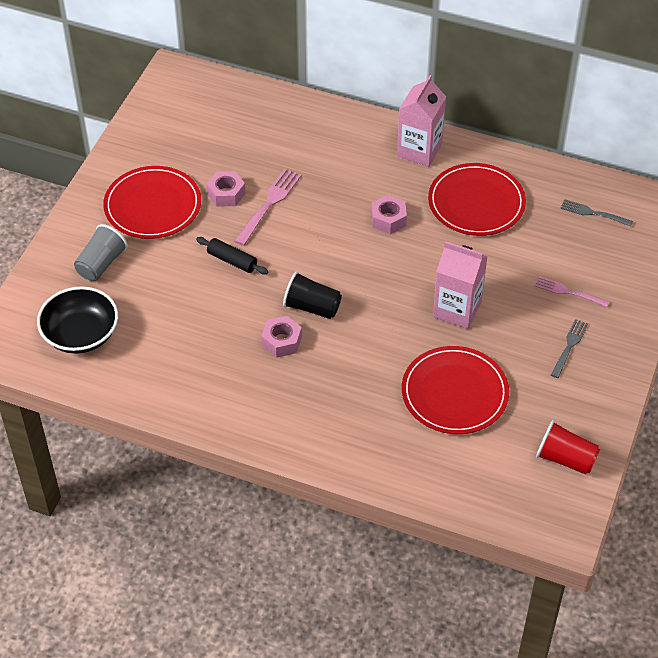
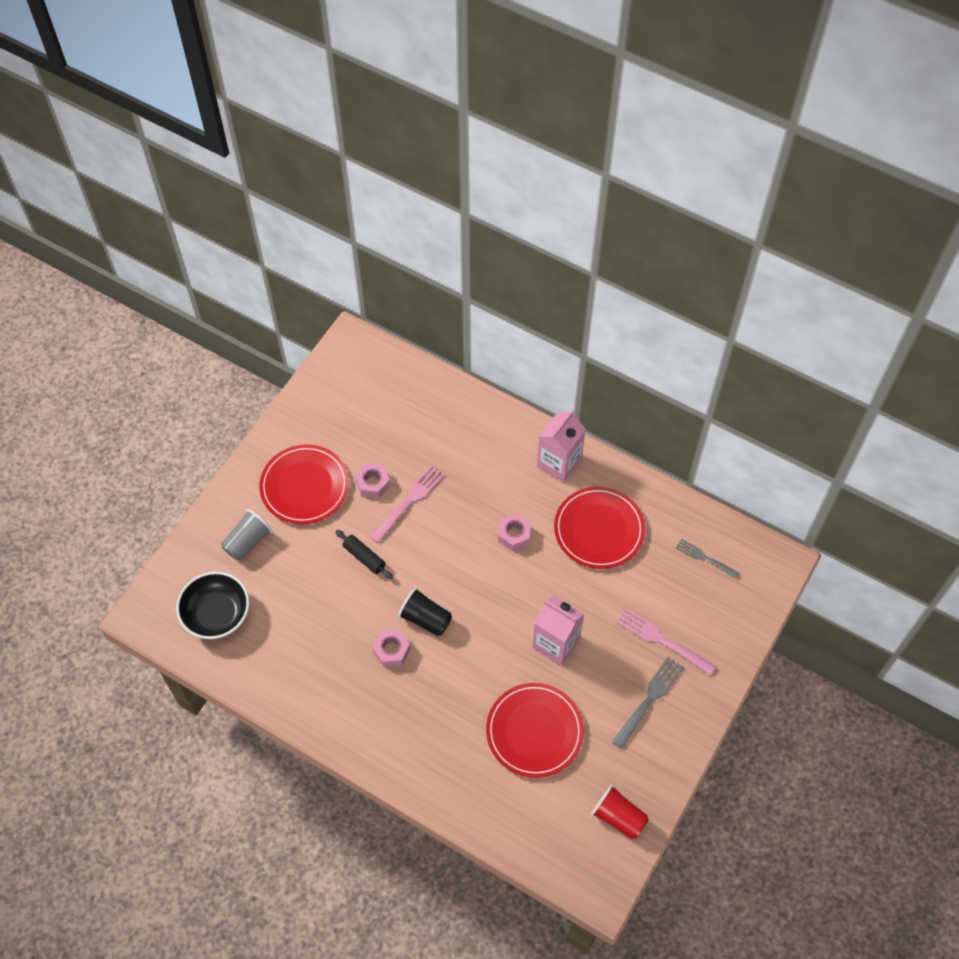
camera: 10 degrees right, 10 degrees up
(569, 292) = (662, 641): pink fork -> pink fork, size x1.53
(569, 346) = (649, 699): grey fork -> grey fork, size x1.53

